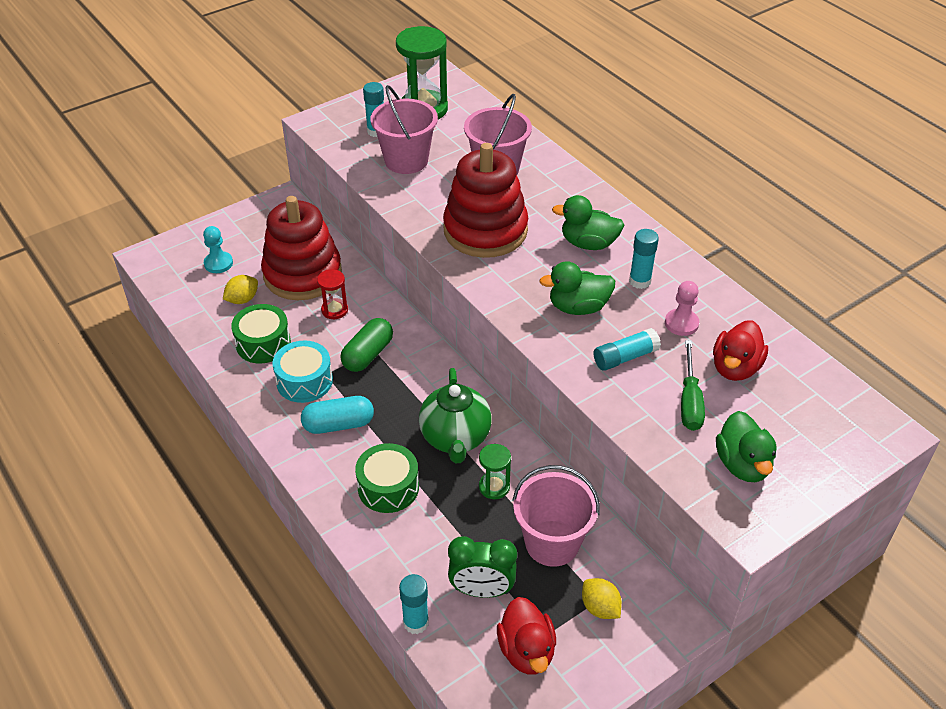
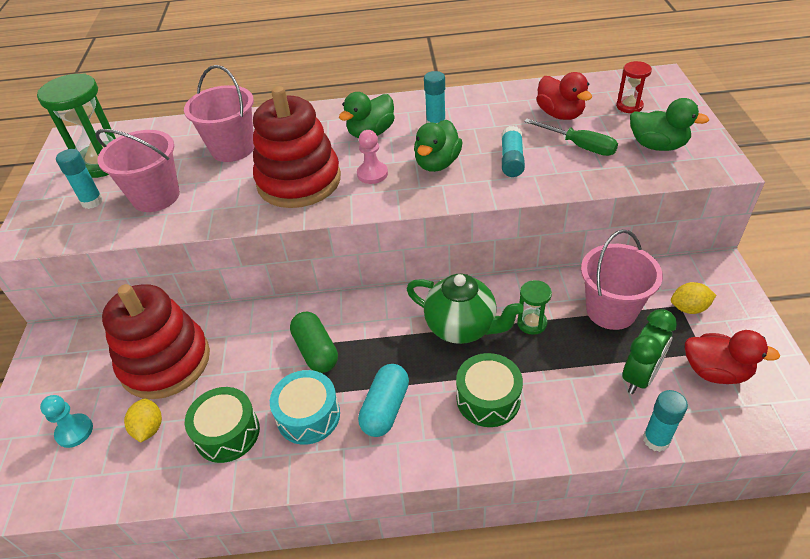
camera: 55 degrees left, 0 degrees up
(334, 310) = (237, 354): red hourglass -> red hourglass (629, 106)
(681, 323) = (497, 121): pink pawn -> pink pawn (372, 174)

